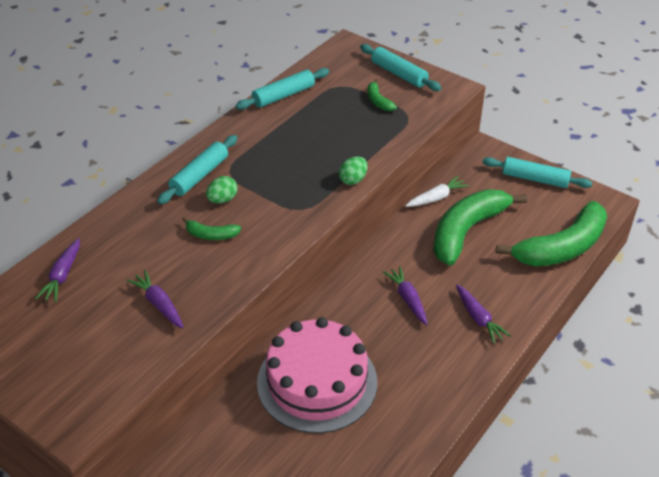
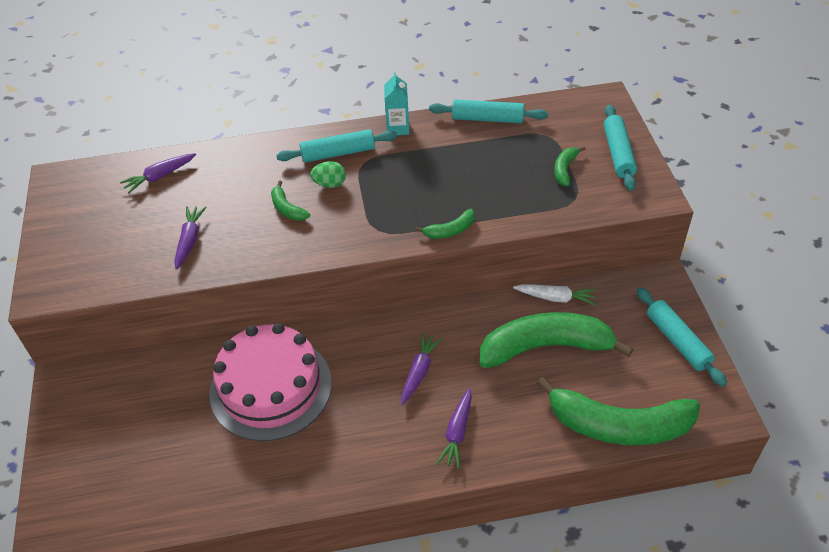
camera: 45 degrees right, 5 degrees up
(224, 134) = (398, 128): none -> turquoise carton
(353, 180) = (450, 230): green egg -> green banana

